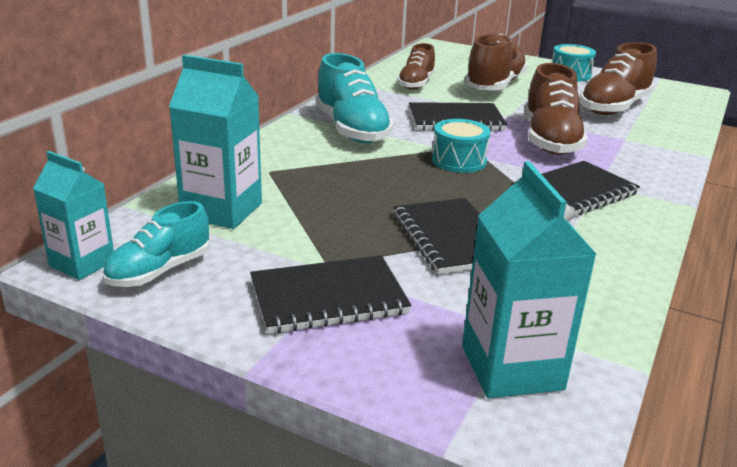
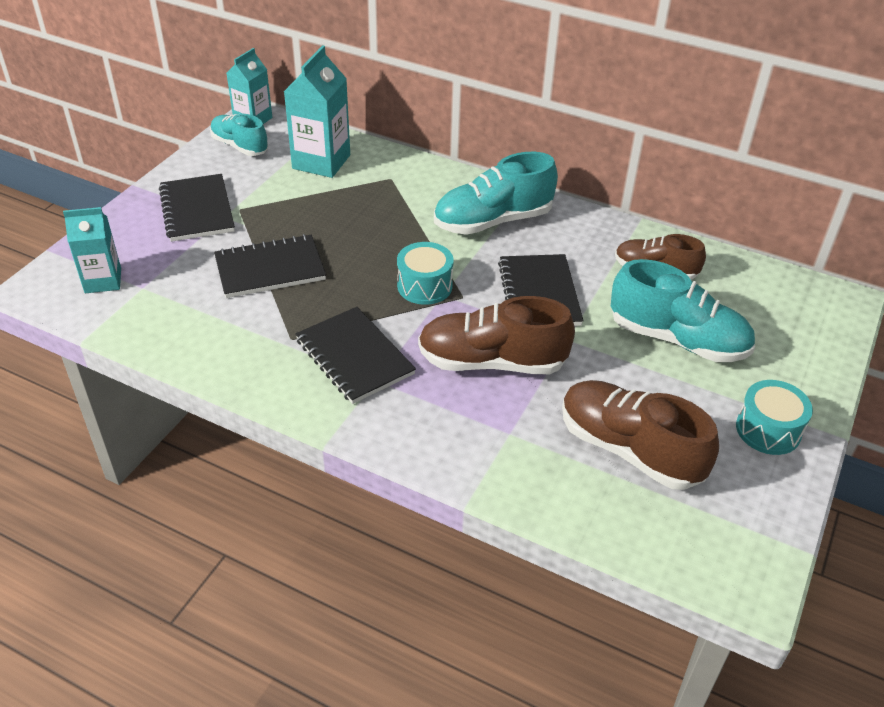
camera: 90 degrees right, 15 degrees up
(494, 86) = (677, 339): brown shoe -> turquoise shoe
(512, 368) = (103, 281): turquoise carton -> turquoise carton, size x0.66

